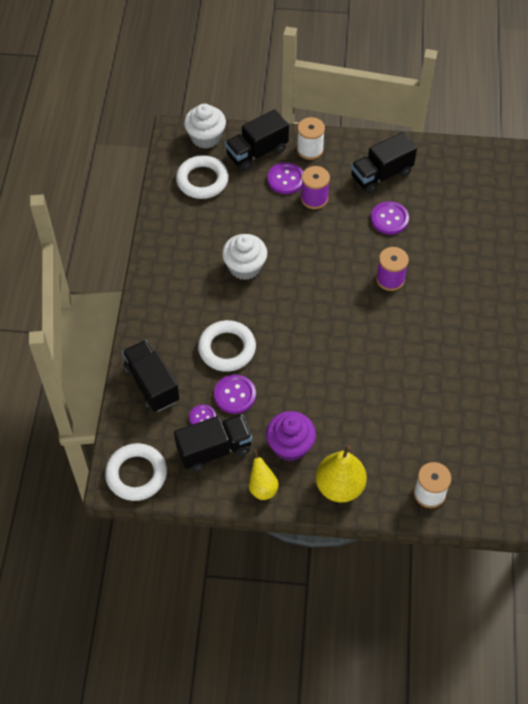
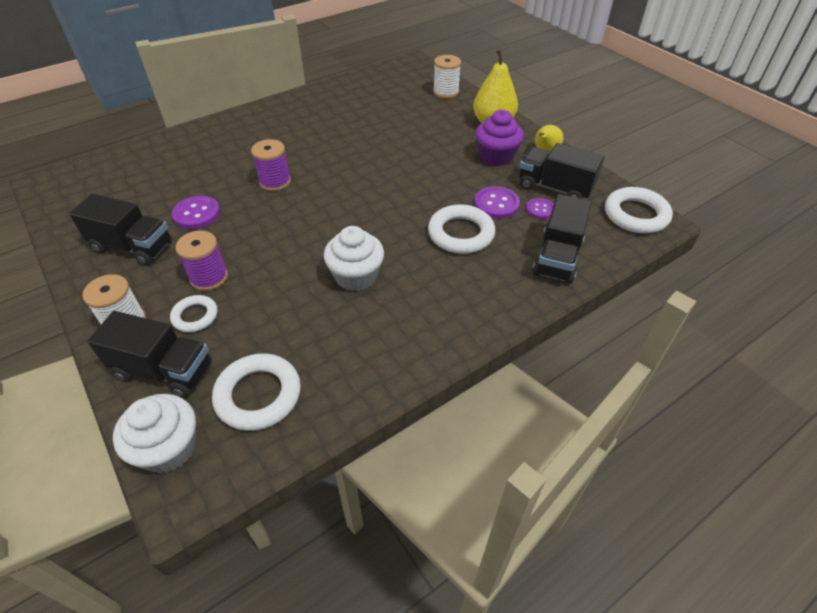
camera: 130 degrees left, 10 degrees down
(286, 179) = (195, 316): purple button -> white ring

